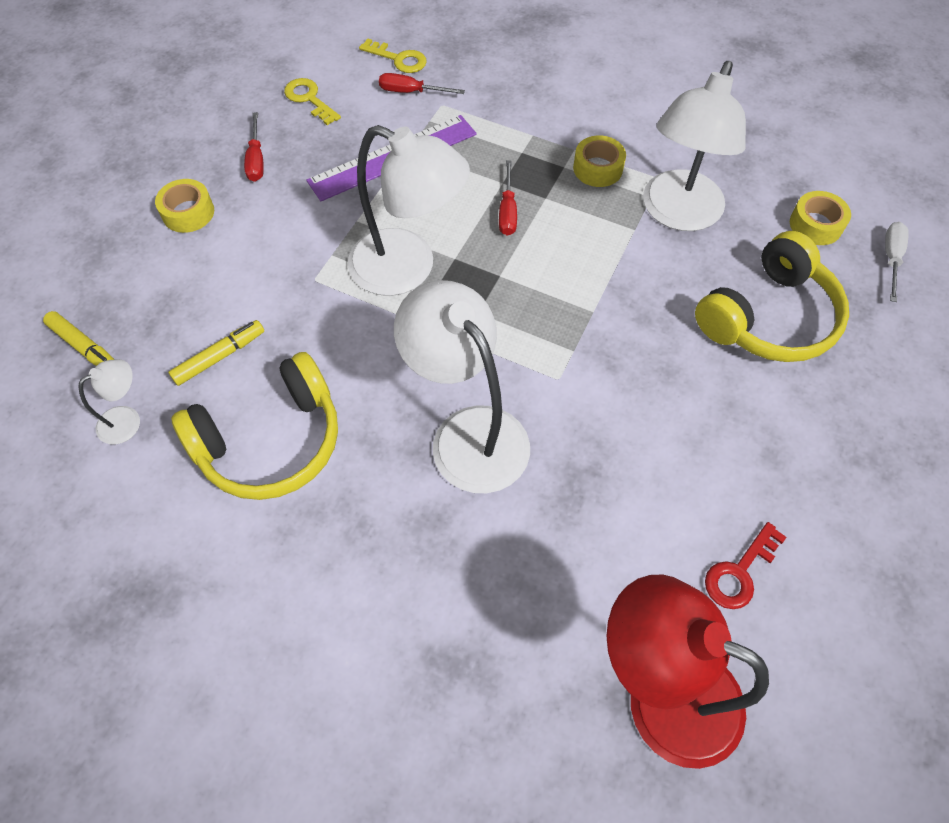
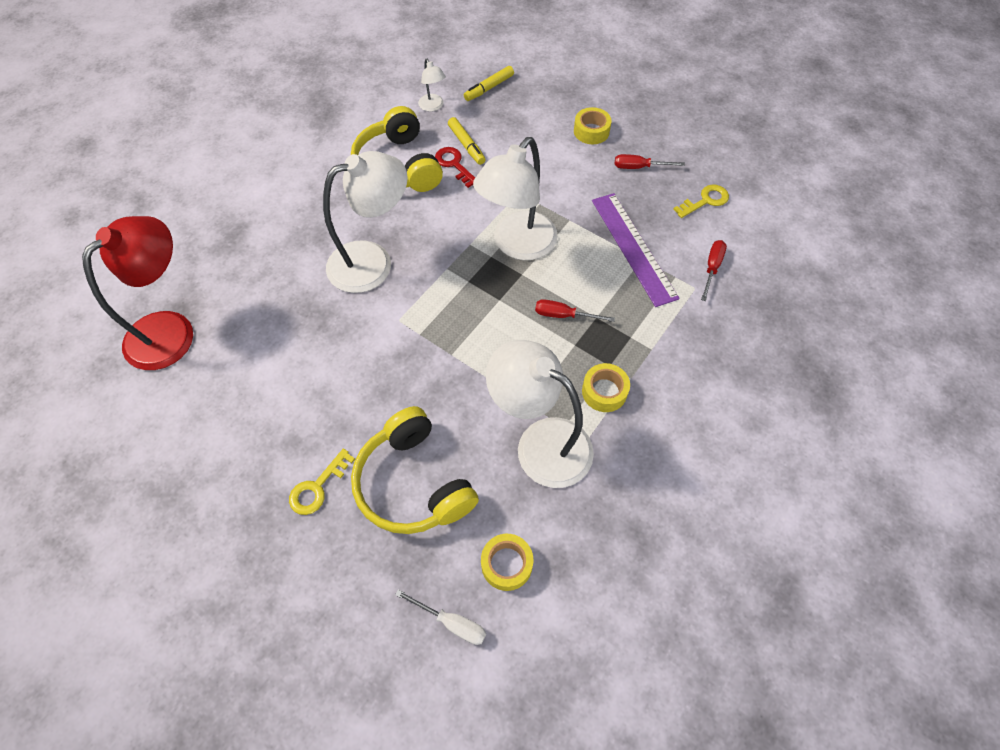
camera: 100 degrees right, 0 degrees up
(398, 59) = (756, 264): yellow key -> yellow key (317, 487)
(739, 572) = (220, 393): red key -> red key (454, 165)

